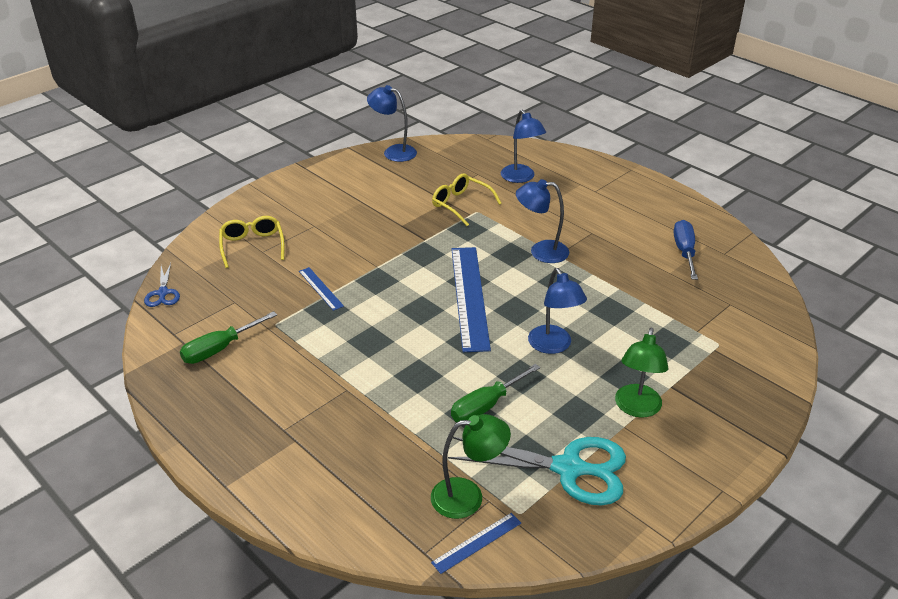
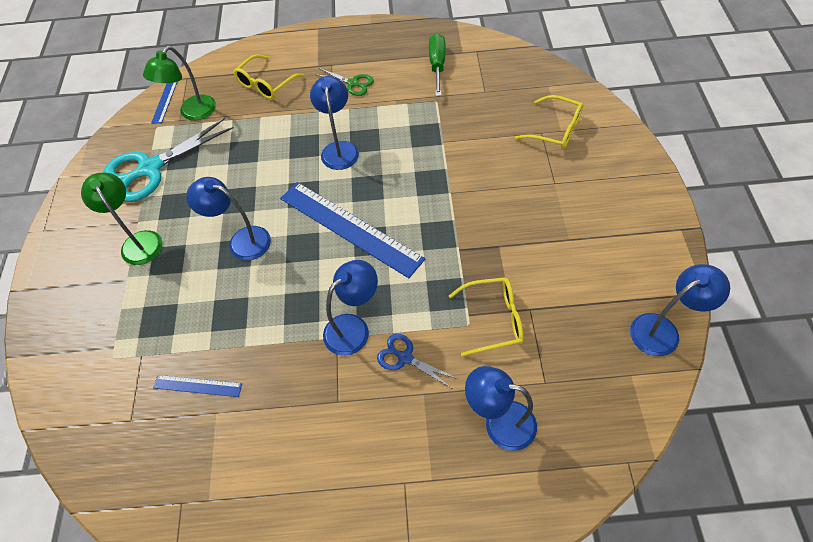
camera: 135 degrees right, 20 degrees up
(163, 293) = (532, 60): blue scissors -> blue scissors (405, 357)
(300, 393) = (353, 83): none -> green scissors
(321, 288) = (454, 143): blue ruler -> blue ruler (197, 386)
(364, 464) = (266, 84): none -> yellow glasses
(397, 350) = (339, 149): none -> blue lamp
(486, 405) = (239, 163): green screwdriver -> none
(684, 252) = (223, 462): blue screwdriver -> none

